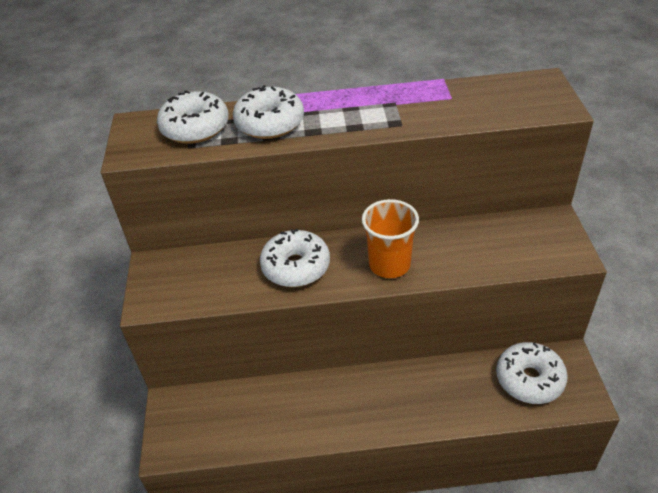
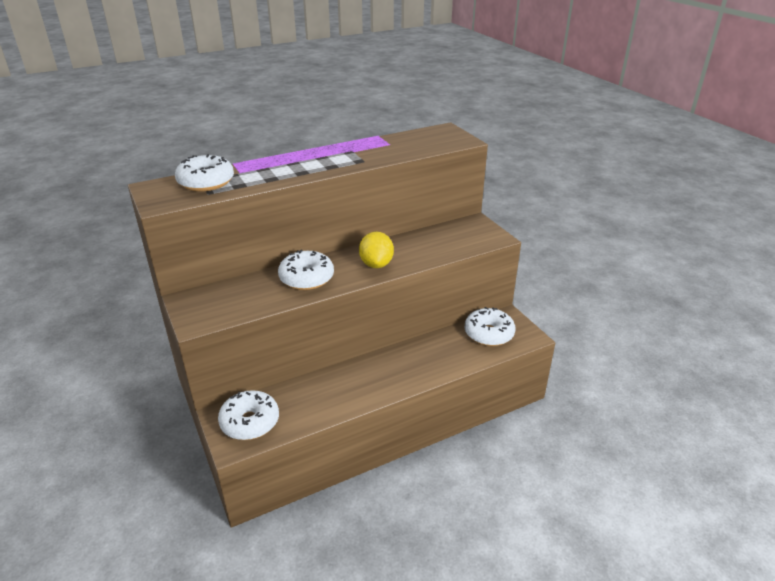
camera: 25 degrees left, 10 degrees down
(270, 123) = (265, 172): white donut -> white donut (250, 422)
(389, 264) = (376, 264): orange cup -> yellow lemon

